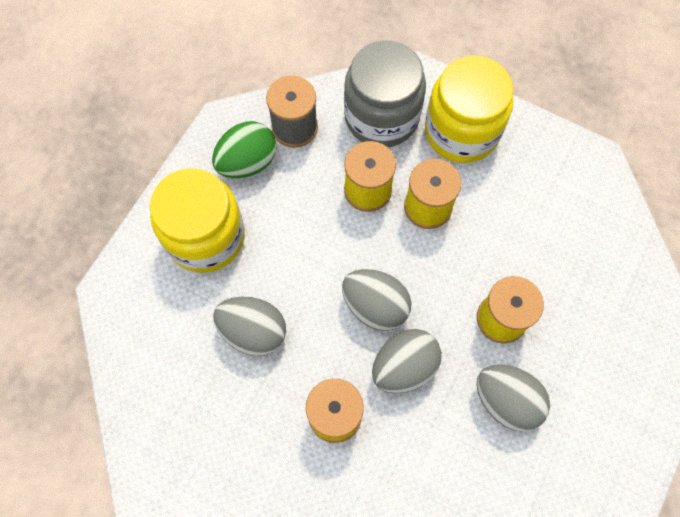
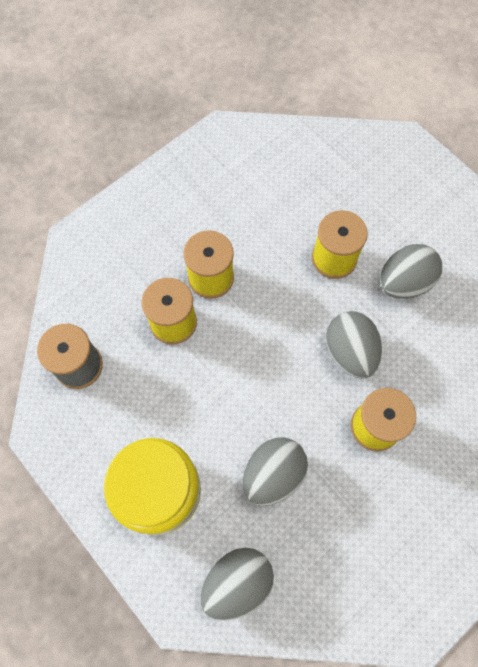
camera: 70 degrees left, 0 degrees up
(247, 162) = (96, 423): green egg -> none
(375, 306) = (287, 356): grey egg -> grey egg (237, 582)
(381, 116) = (104, 283): grey jar -> none
(461, 131) = (150, 222): yellow jar -> none

